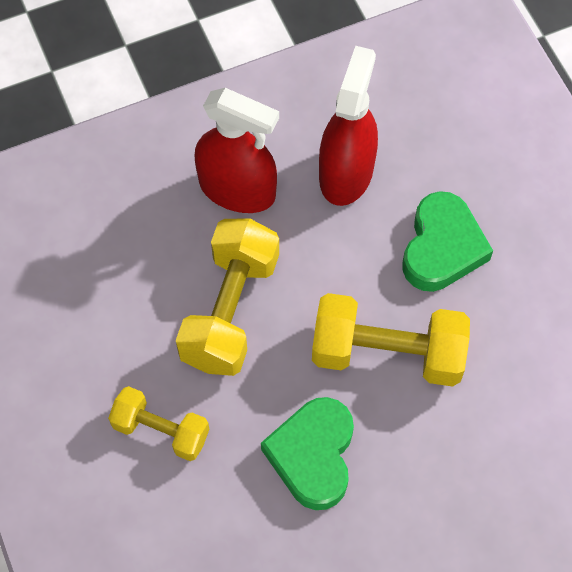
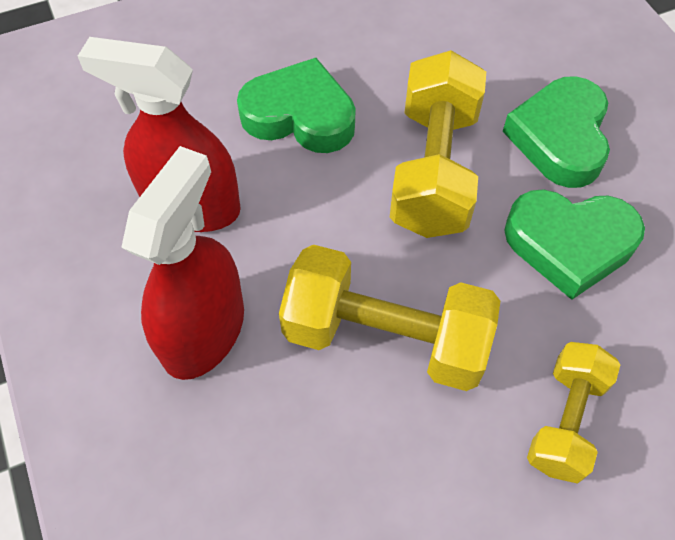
camera: 90 degrees left, 5 degrees down
(427, 463) = (559, 138): none -> green heart

